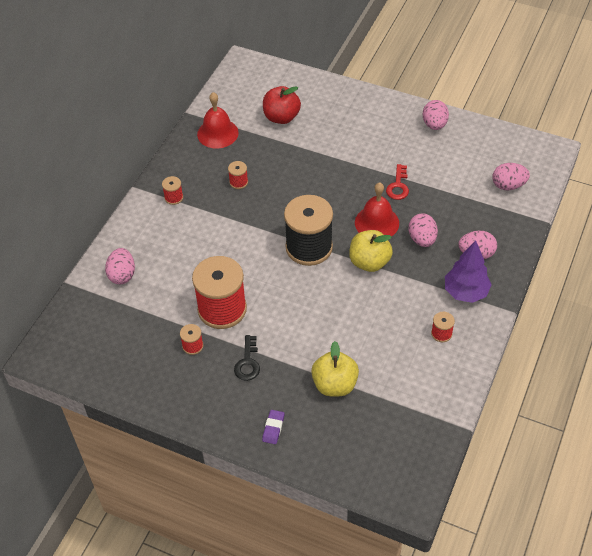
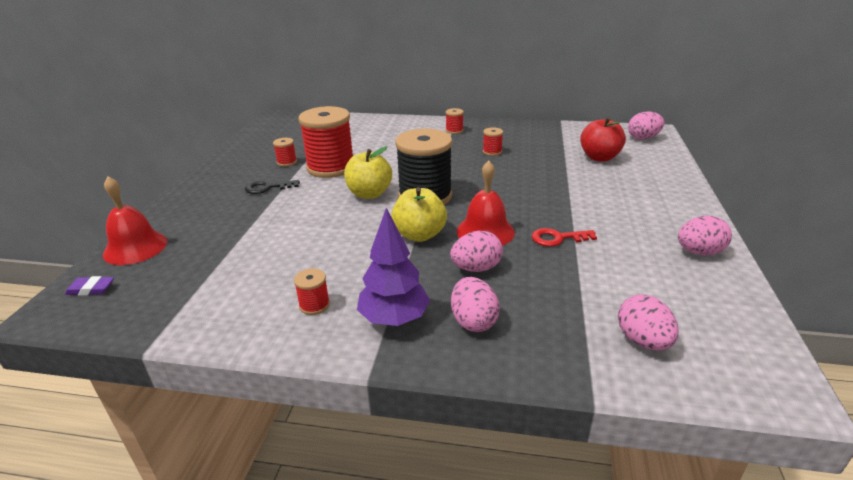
camera: 75 degrees right, 20 degrees down
(122, 275) = (359, 127): pink egg -> pink egg (643, 138)
(217, 133) = (547, 134): red bell -> red bell (135, 247)
(273, 428) = (185, 211): purple eraser -> purple eraser (91, 289)
(334, 384) = (235, 237): yellow apple -> yellow apple (369, 194)

